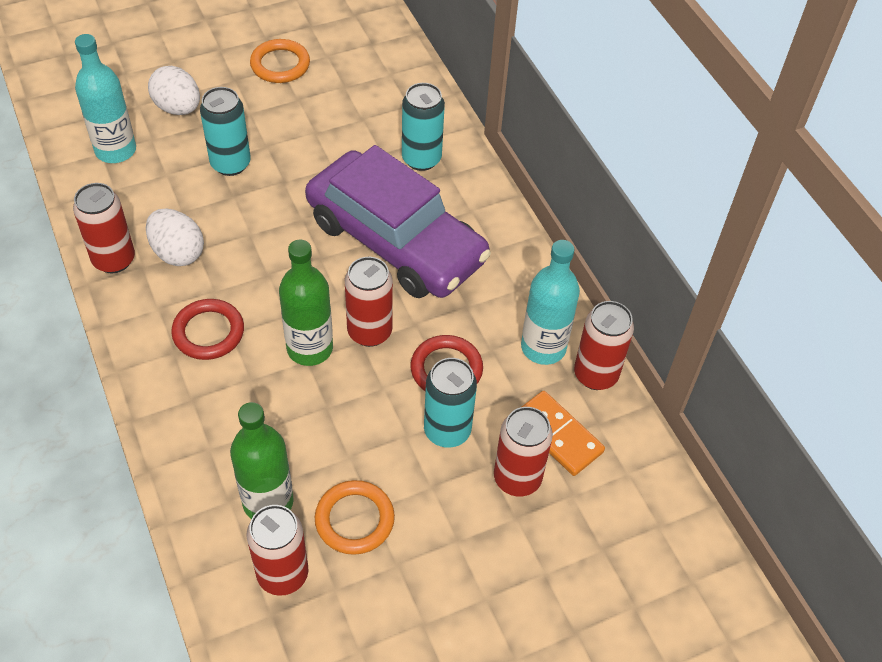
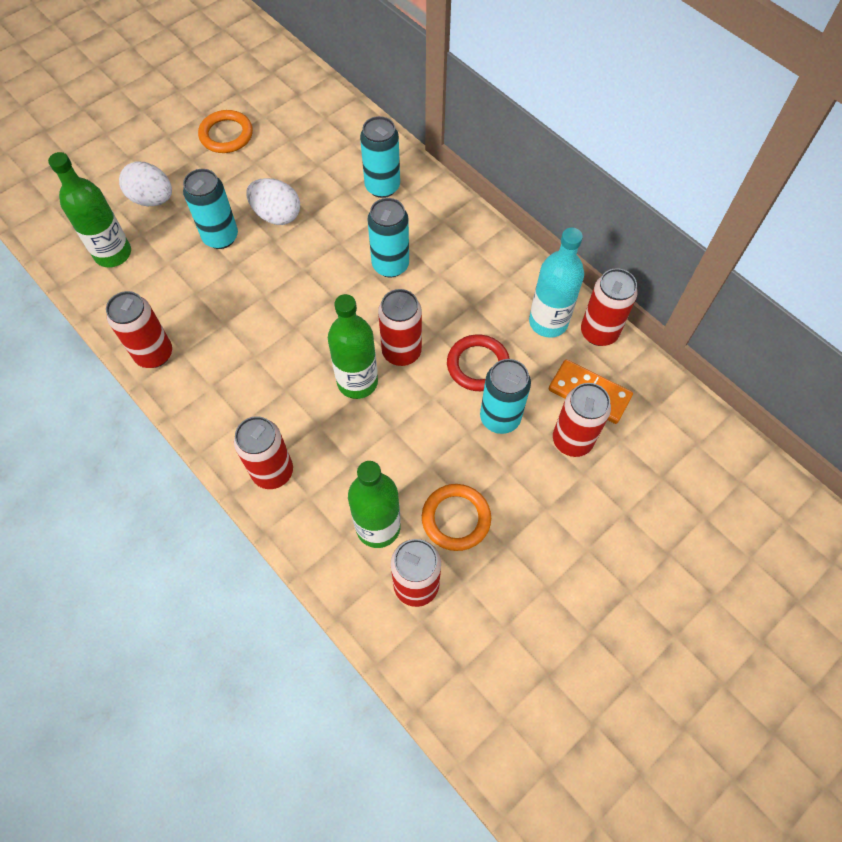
camera: 15 degrees left, 10 degrees up
(115, 150) = (113, 253): turquoise bottle -> green bottle
(178, 252) = (208, 331): white egg -> white egg (277, 215)
(183, 412) = (272, 472): none -> red can
(208, 332) = (265, 394): red ring -> none
(396, 240) = (390, 265): purple car -> turquoise can

